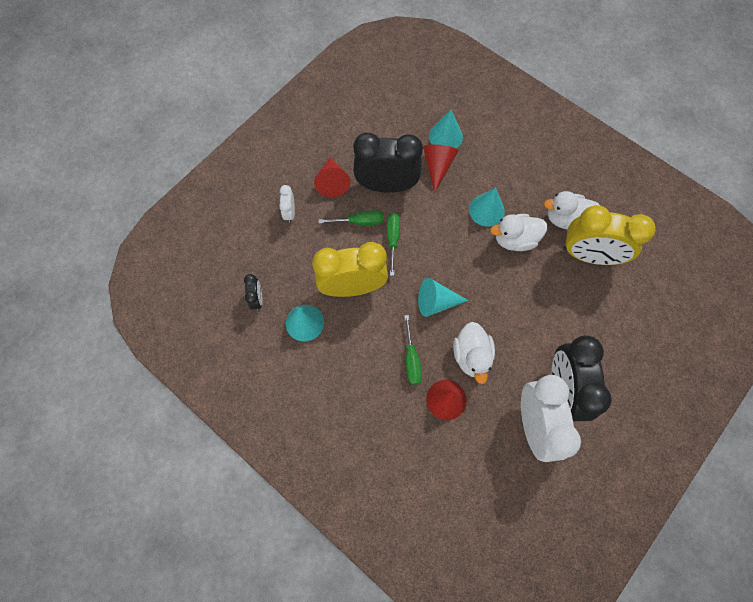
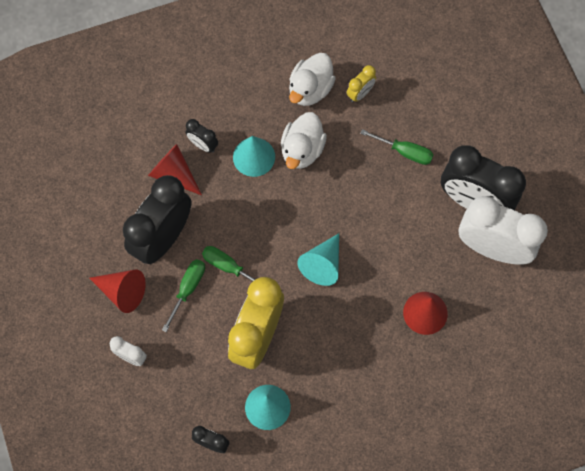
camera: 60 degrees left, 0 degrees up
(411, 359) = (367, 322): green screwdriver -> green screwdriver (404, 152)
(445, 136) = (143, 145): turquoise cone -> none
(471, 356) = (396, 264): white duck -> none
(472, 173) = (203, 145): none -> black clock
(589, 255) = (360, 93): yellow clock -> yellow clock, size x0.44

